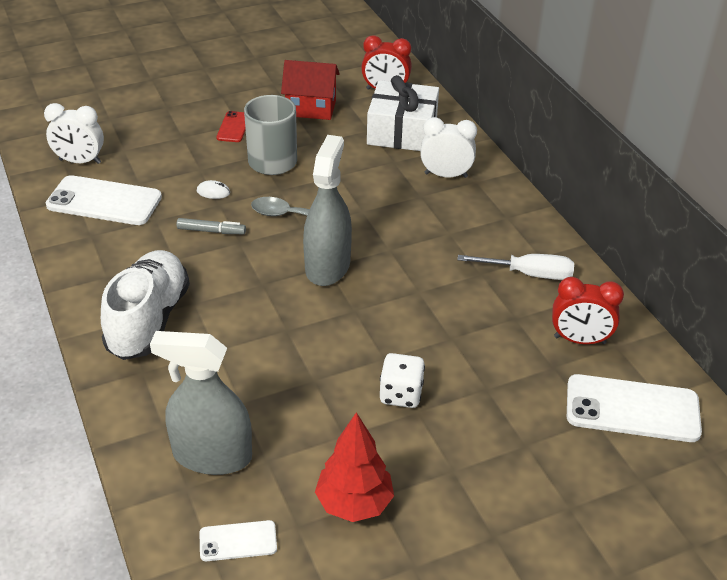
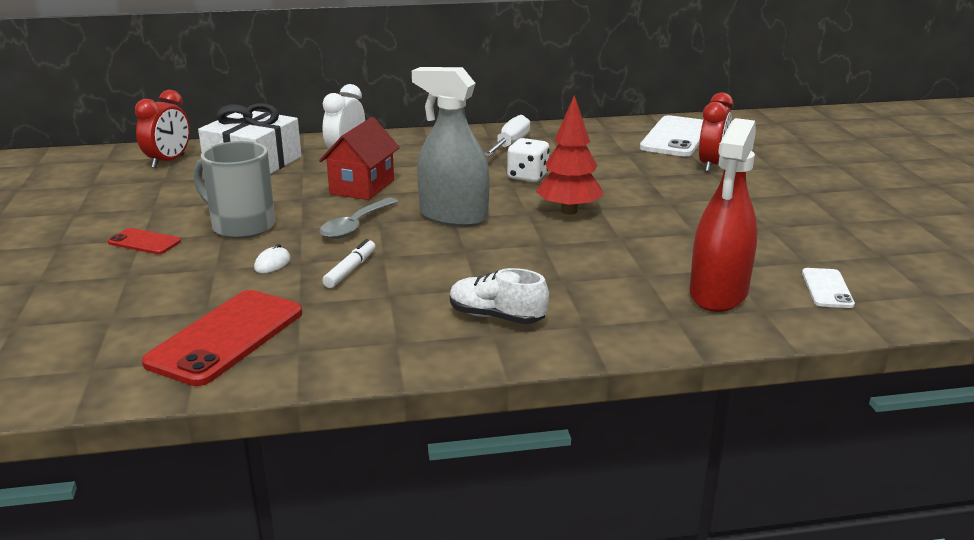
camera: 75 degrees left, 15 degrees down
(80, 161) = (103, 354): white clock -> none
(104, 201) = (226, 337): white phone -> red phone
(149, 320) = (496, 317): white shoe -> white shoe, size x0.57
(211, 231) = (350, 270): grey marker -> white marker
(212, 455) = (718, 293): grey spray bottle -> red spray bottle
(311, 108) = (157, 198): red house -> red house (362, 187)
(354, 503) = (776, 236): red tree -> red tree (569, 211)
(401, 394) = (646, 205): white dice -> white dice (528, 177)
(579, 340) = (597, 141): red clock -> red clock (711, 165)

